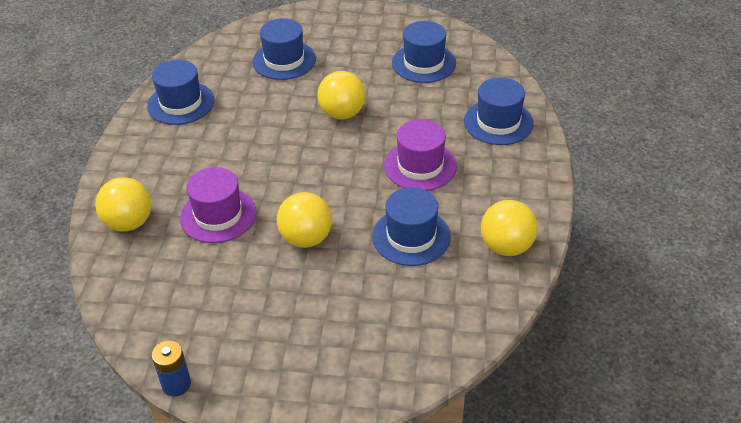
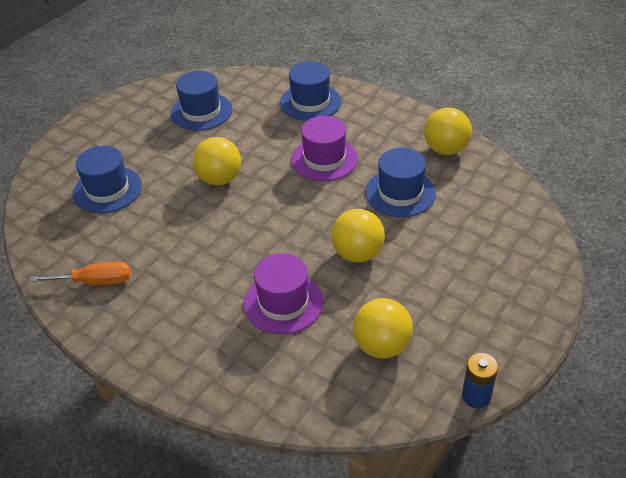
camera: 60 degrees left, 0 degrees up
(129, 223) = (241, 374): yellow ball -> yellow ball (382, 346)
(181, 103) = (95, 282): blue hat -> orange screwdriver

